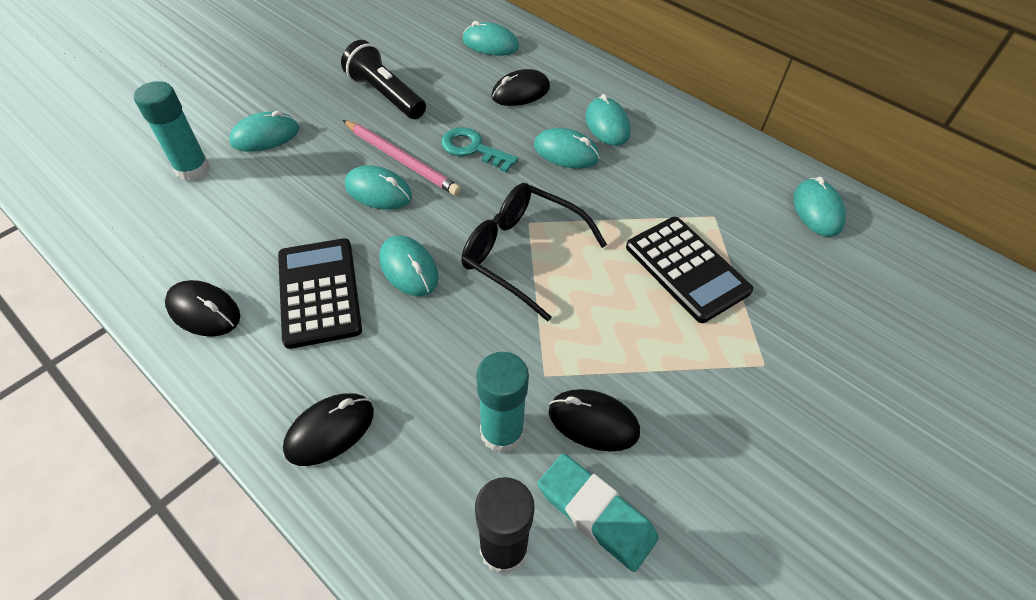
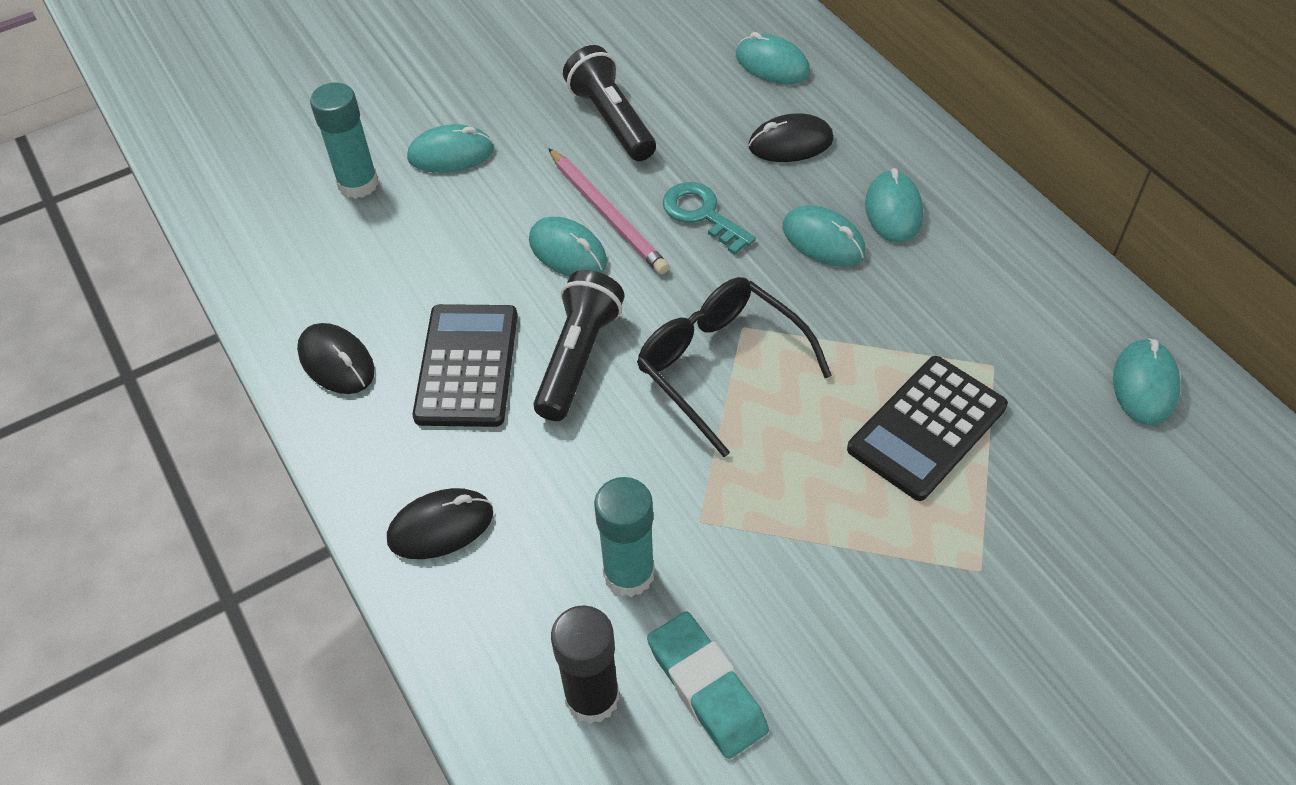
camera: 20 degrees right, 0 degrees up
(409, 268) = (577, 357): turquoise mouse -> black flashlight
(593, 422) = (739, 587): black mouse -> none
(687, 269) = (927, 428): black calculator -> black calculator turned 60 degrees clockwise

